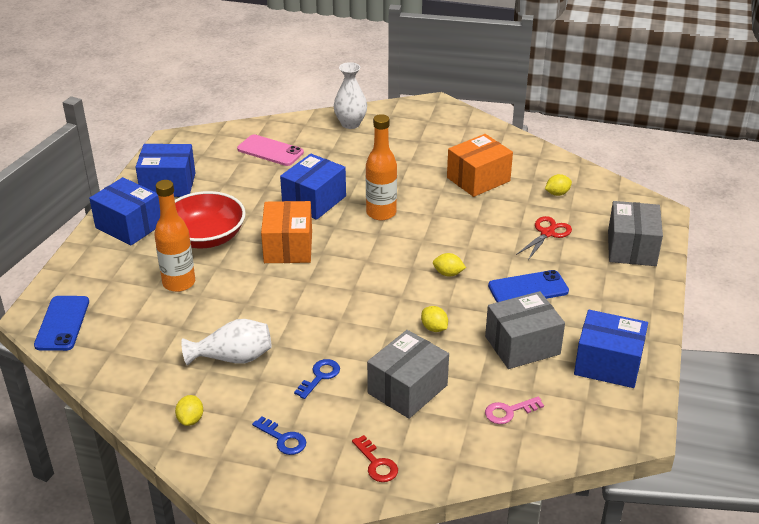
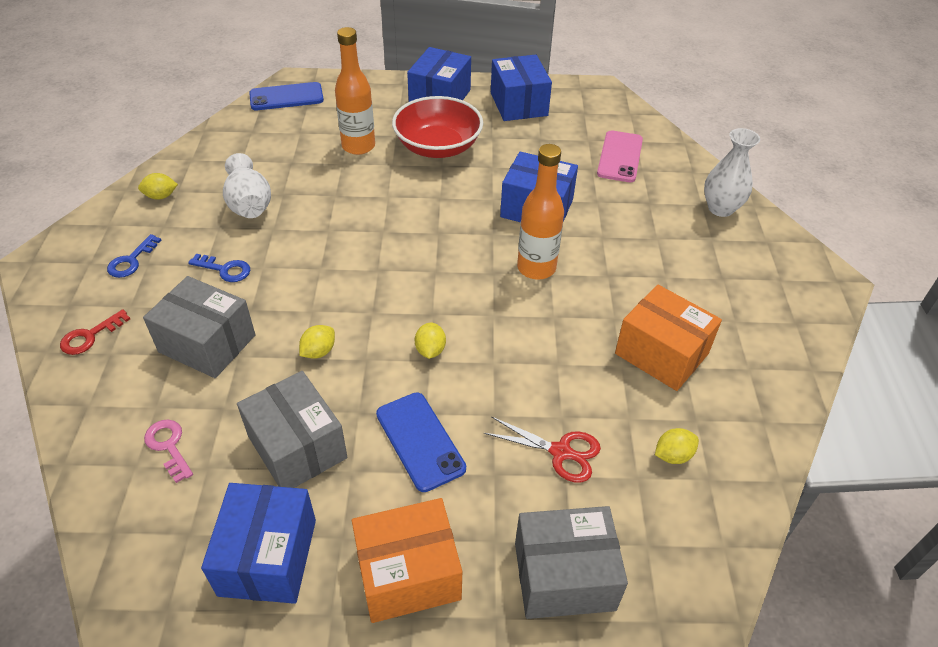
camera: 75 degrees right, 10 degrees up
(288, 247) = (440, 205): orange box -> orange box (408, 574)
(557, 193) = (673, 455): yellow lemon -> yellow lemon turned 75 degrees counterclockwise

